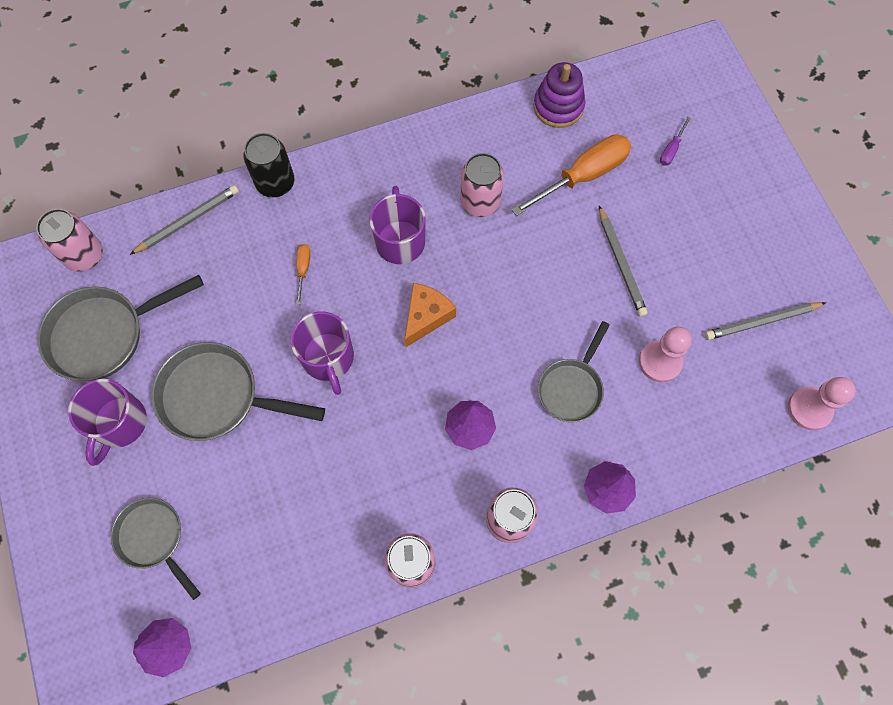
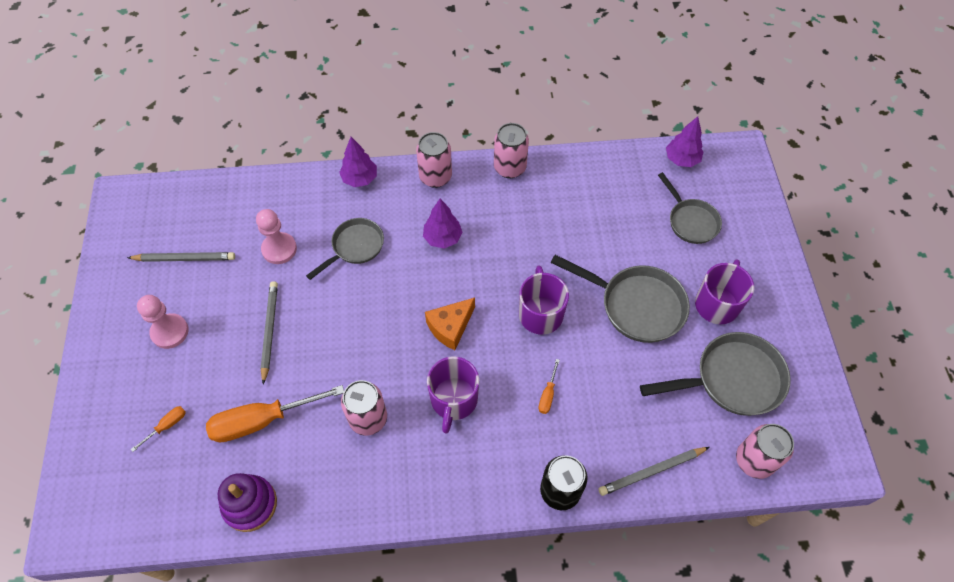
camera: 165 degrees left, 10 degrees down
(671, 150) = (167, 426): purple screwdriver -> orange screwdriver
(809, 409) = (190, 194): pink pawn -> pink pawn (170, 332)

